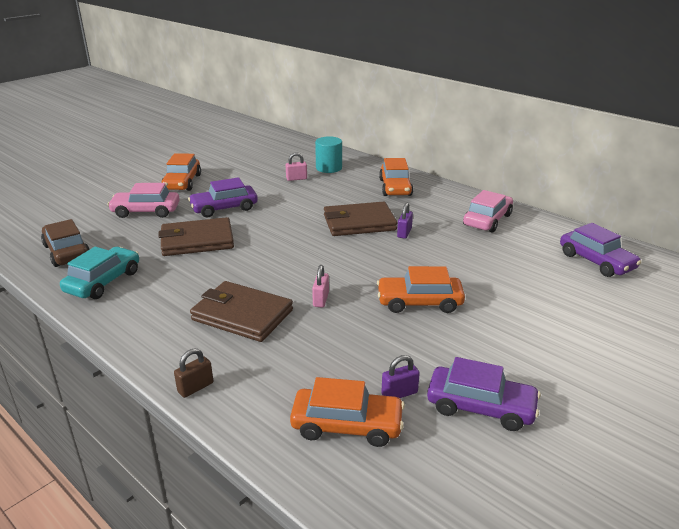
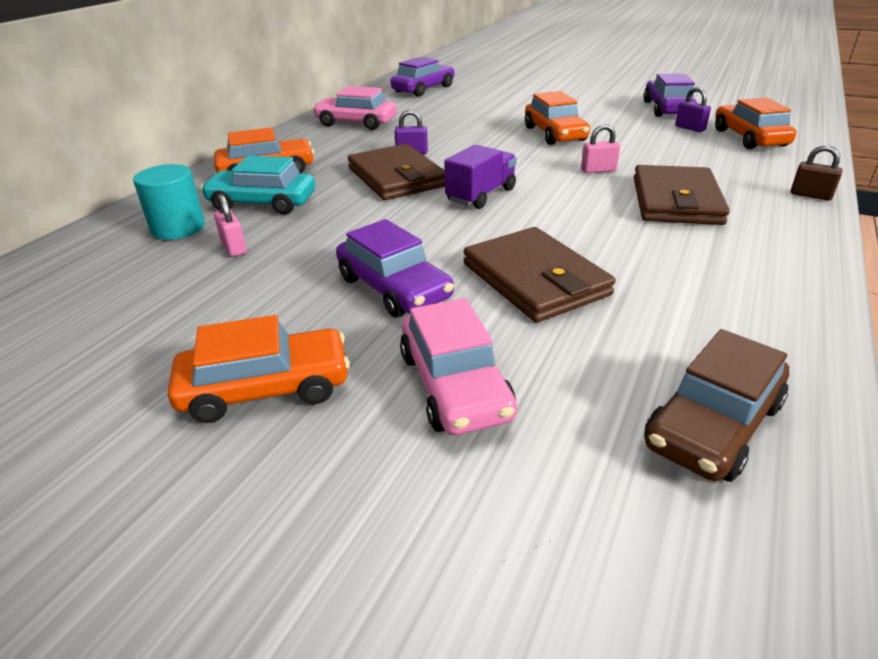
camera: 105 degrees left, 5 degrees up
(103, 281) = (741, 325): turquoise car -> turquoise car (262, 203)
(309, 245) = (481, 195): none -> purple truck

